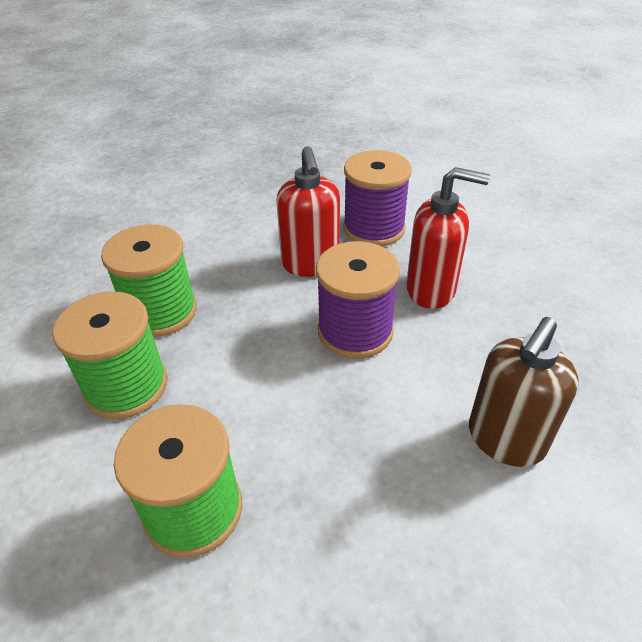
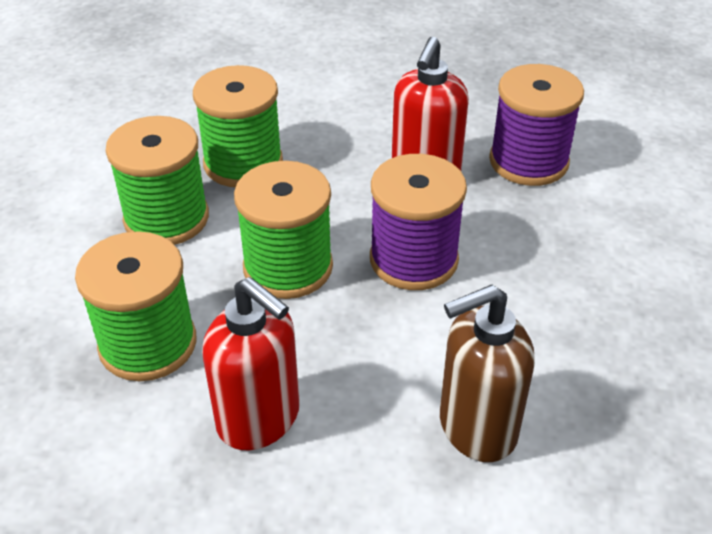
camera: 30 degrees right, 0 degrees up
(264, 381) = (288, 267): none -> green spool
(431, 290) = (534, 252): red soap dispenser -> red soap dispenser (259, 419)

